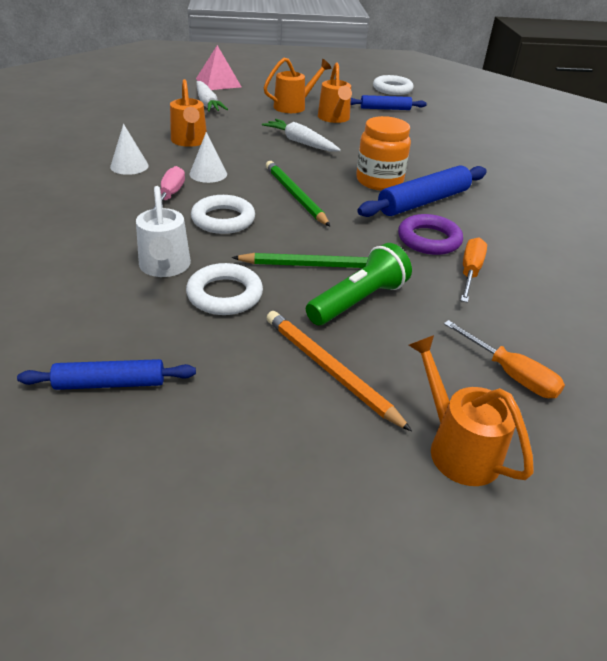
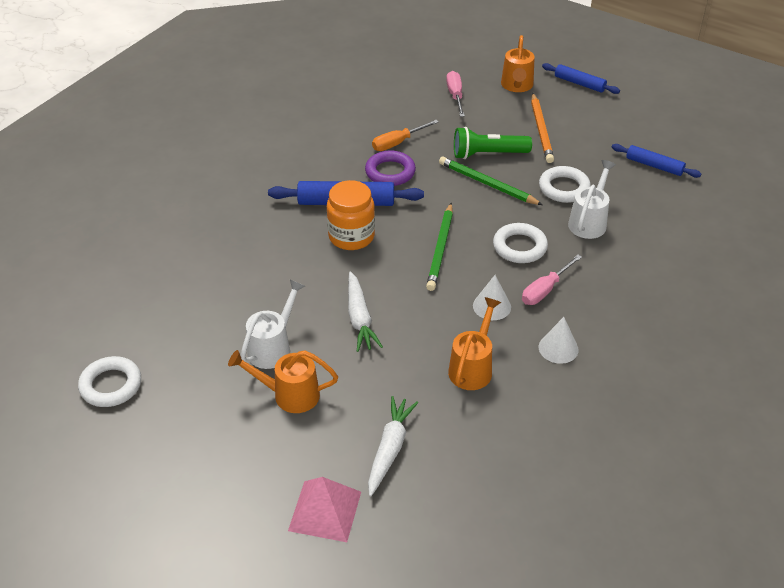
camera: 140 degrees left, 5 degrees up
(334, 118) = (273, 347): orange watering can -> white watering can
(385, 109) = (188, 343): blue rolling pin -> blue rolling pin (579, 83)
(510, 374) = (455, 96): orange screwdriver -> pink screwdriver

